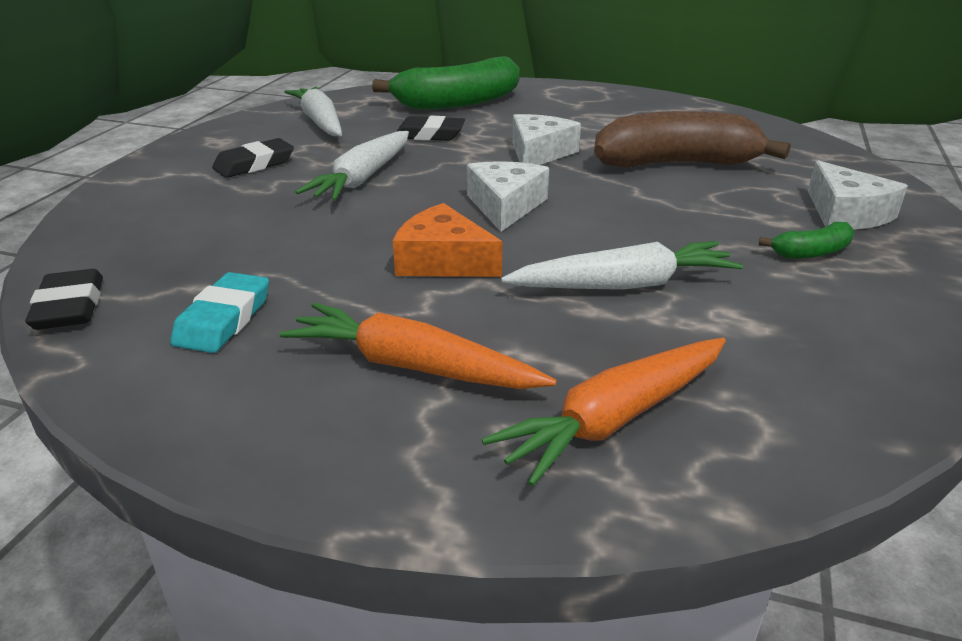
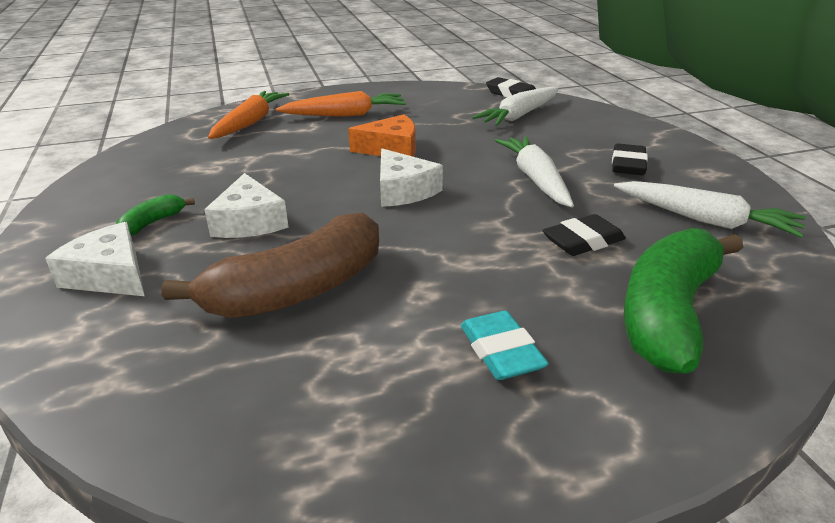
camera: 145 degrees right, 0 degrees up
(224, 319) = (445, 106): turquoise eraser -> turquoise eraser (501, 351)
(539, 153) = (448, 255): white cheese -> white cheese (249, 222)
(624, 285) = (277, 166): white carrot -> white carrot (519, 116)

